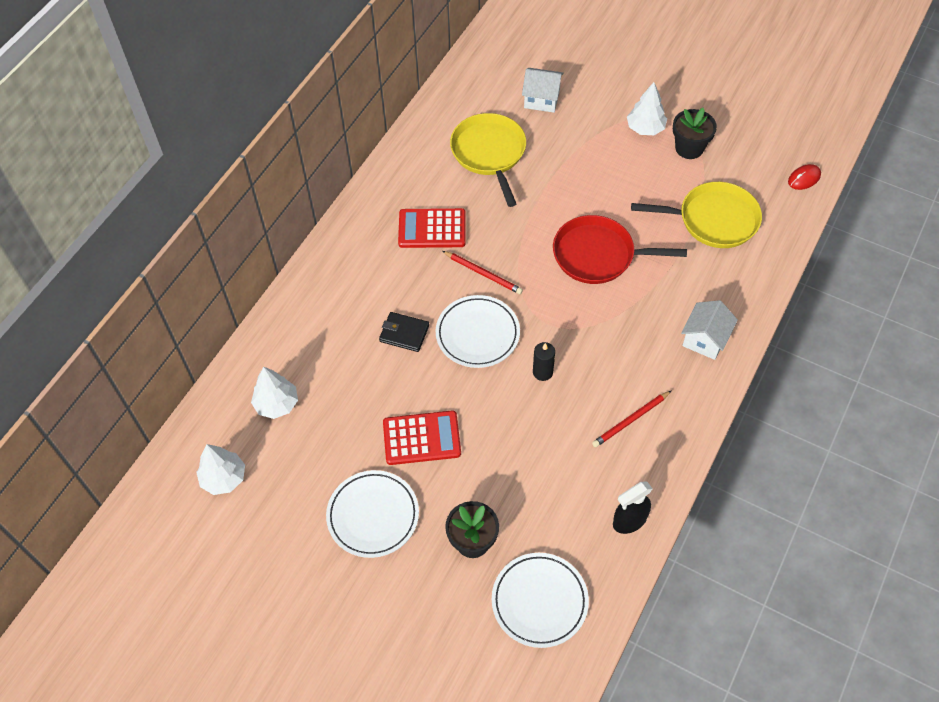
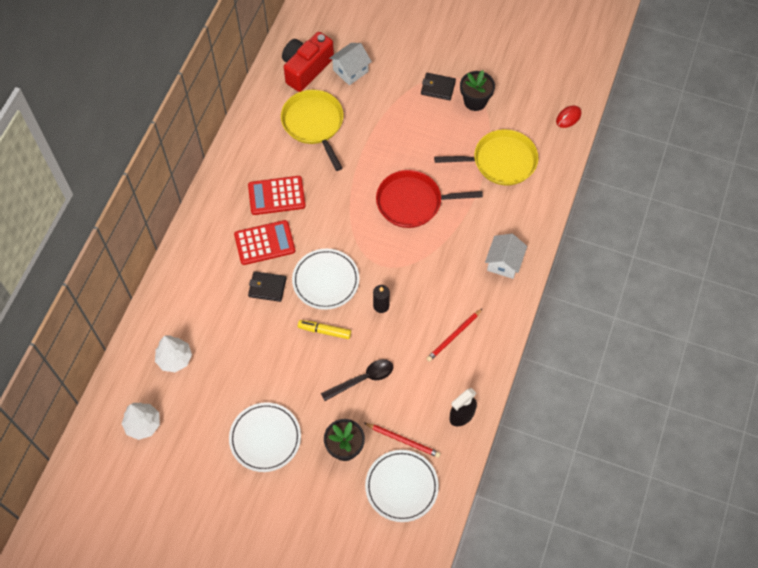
camera: 10 degrees left, 5 degrees up
(421, 438) = (294, 371): red calculator -> red calculator (264, 243)
(467, 394) = (324, 331): none -> yellow marker
(483, 273) = (323, 229): red pencil -> red pencil (403, 440)
(489, 91) = (306, 68): none -> red camera
(507, 459) = (362, 379): none -> black spoon
(541, 99) = (350, 71): white house -> white house turned 45 degrees counterclockwise
(645, 128) = (438, 88): white tree -> black wallet

